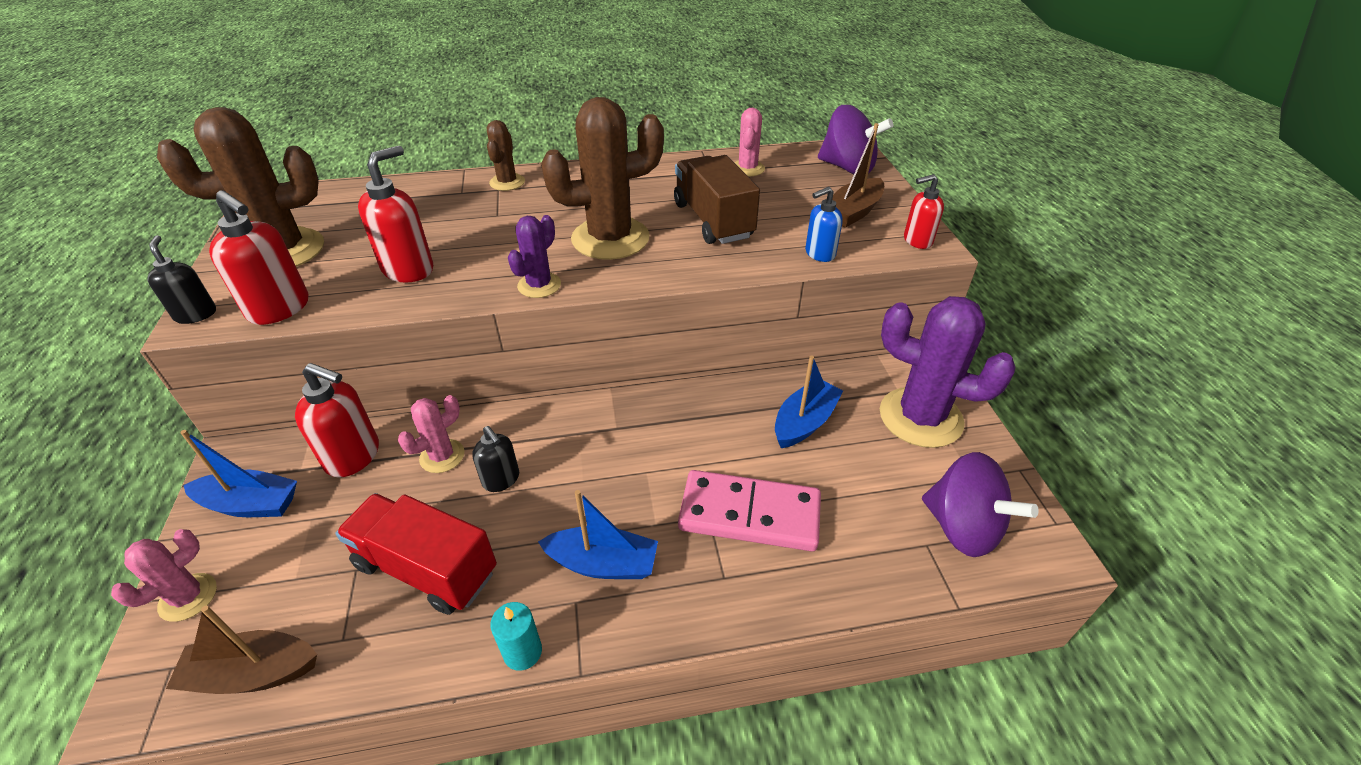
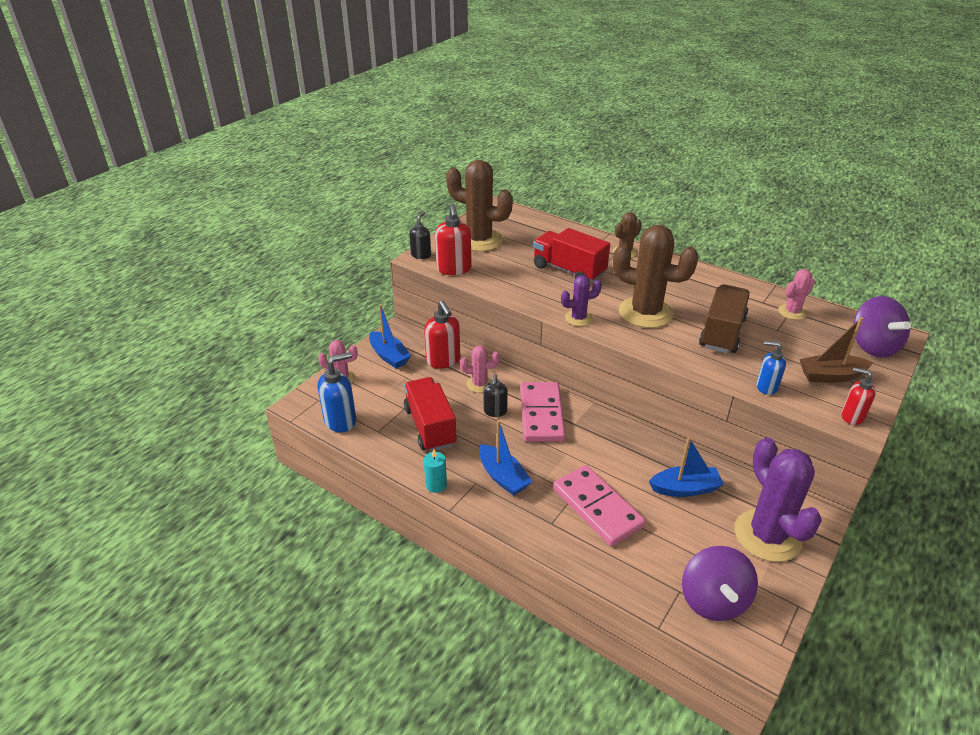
camera: 45 degrees right, 5 degrees down
(253, 673) = (341, 421): brown boat -> blue soap dispenser
(408, 269) = (525, 278): red soap dispenser -> none
(460, 233) = (569, 270): none -> red truck
(566, 443) = (542, 414): none -> pink domino

